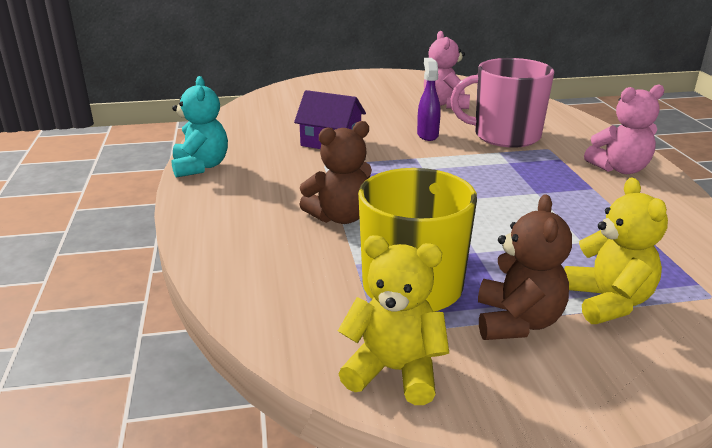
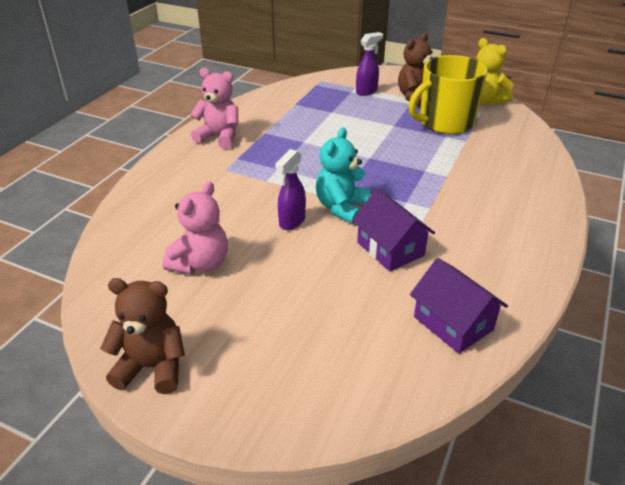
camera: 145 degrees left, 10 degrees up
(200, 167) = (539, 262): turquoise teddy bear -> turquoise teddy bear (341, 208)
(252, 123) = (453, 323): none -> purple house
(340, 217) = (450, 169): brown teddy bear -> brown teddy bear (152, 367)
(505, 136) = (231, 194): pink mug -> none
(608, 302) = (367, 91): yellow teddy bear -> purple spray bottle

